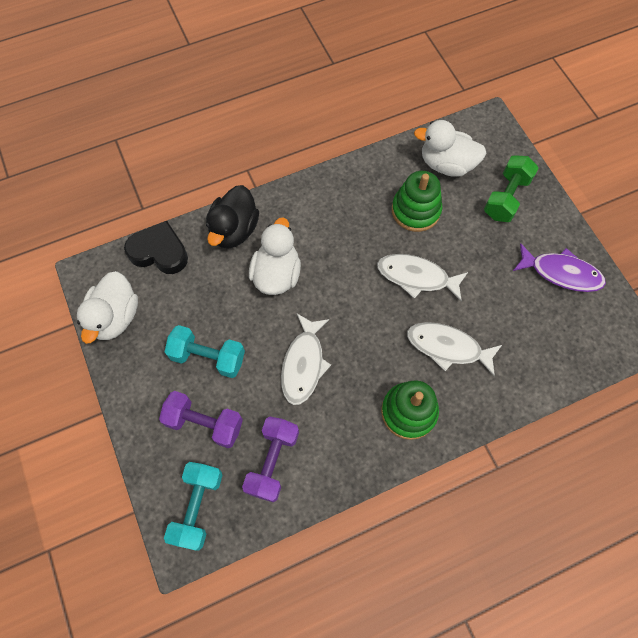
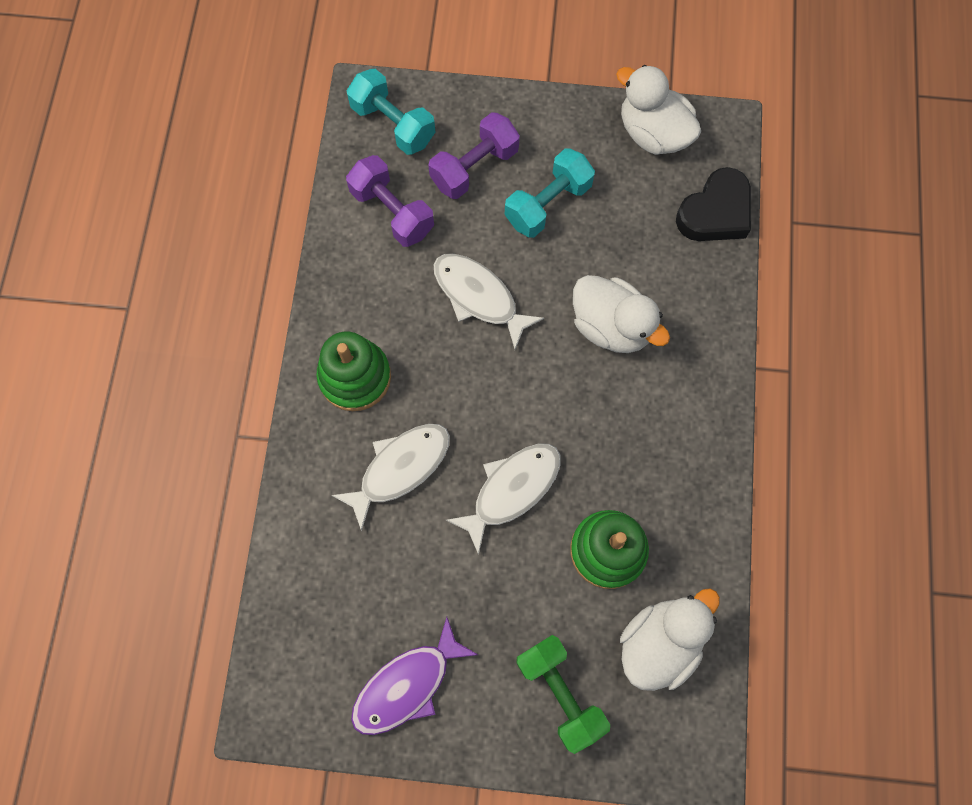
camera: 120 degrees right, 5 degrees up
(234, 230) = (701, 308): black duck -> none

